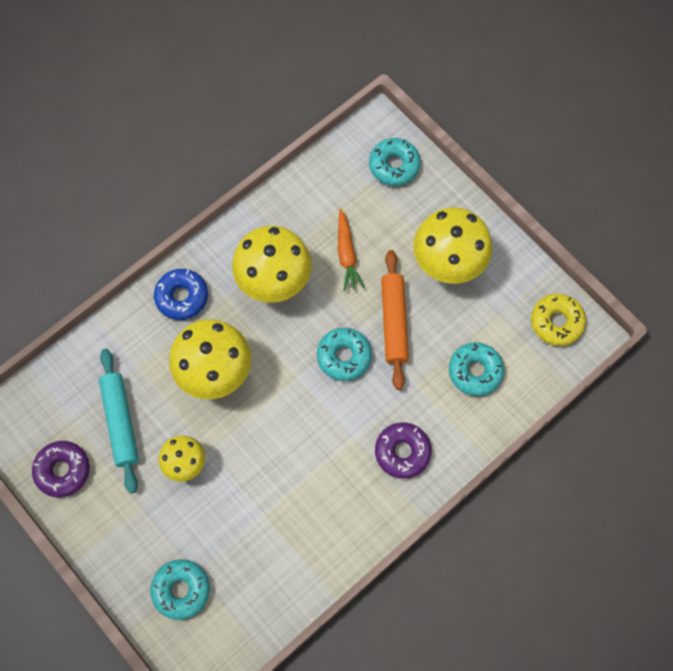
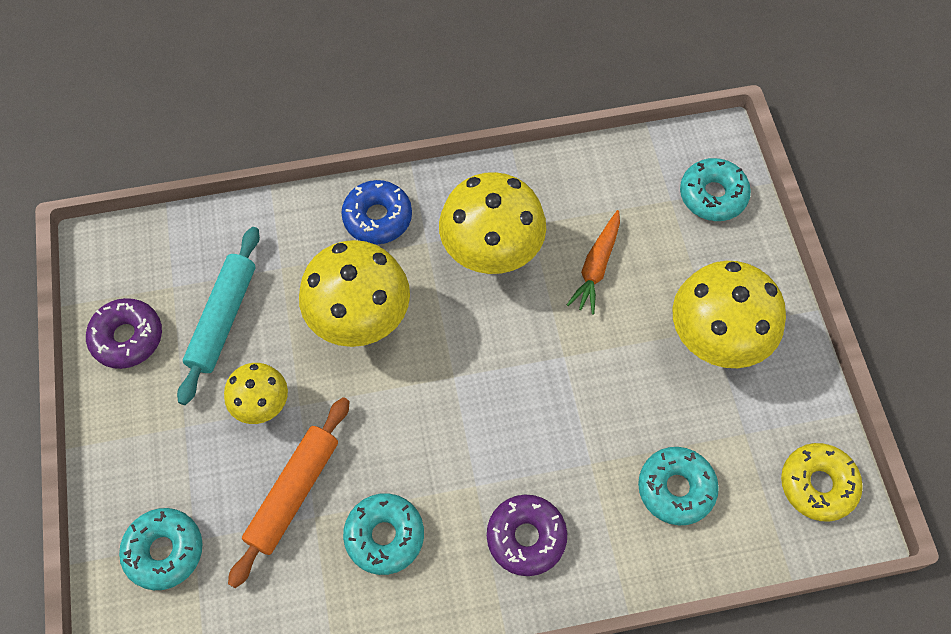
camera: 30 degrees right, 5 degrees down
(344, 356) = (522, 382): turquoise donut -> turquoise donut (384, 536)
(394, 322) = (607, 374): orange rolling pin -> orange rolling pin (293, 493)

